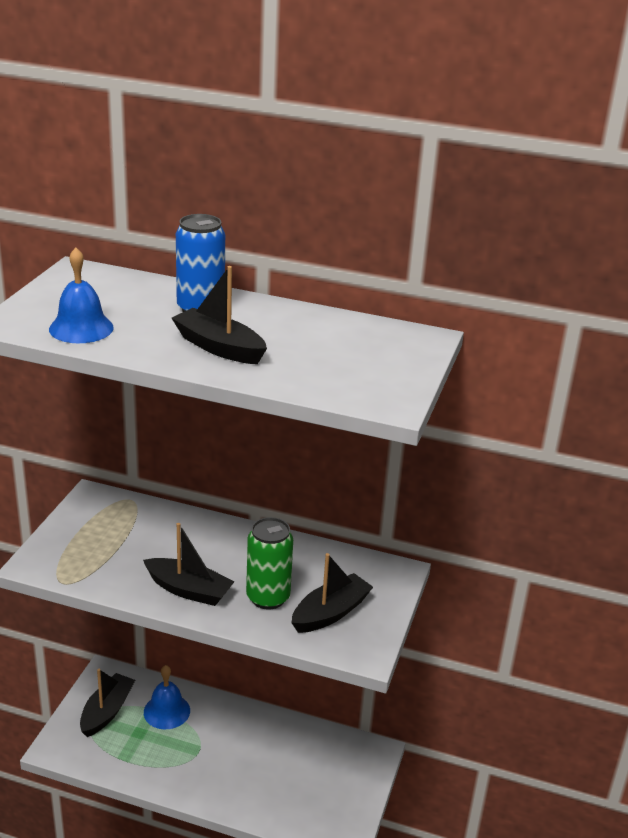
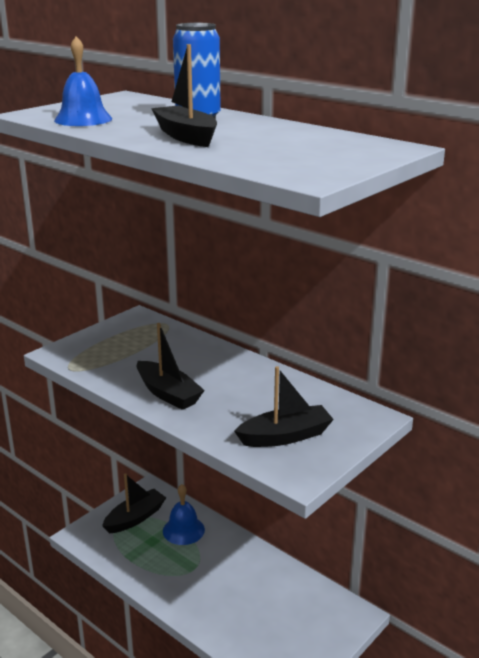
camera: 25 degrees right, 5 degrees down
(268, 597) = (234, 413): green can -> none

